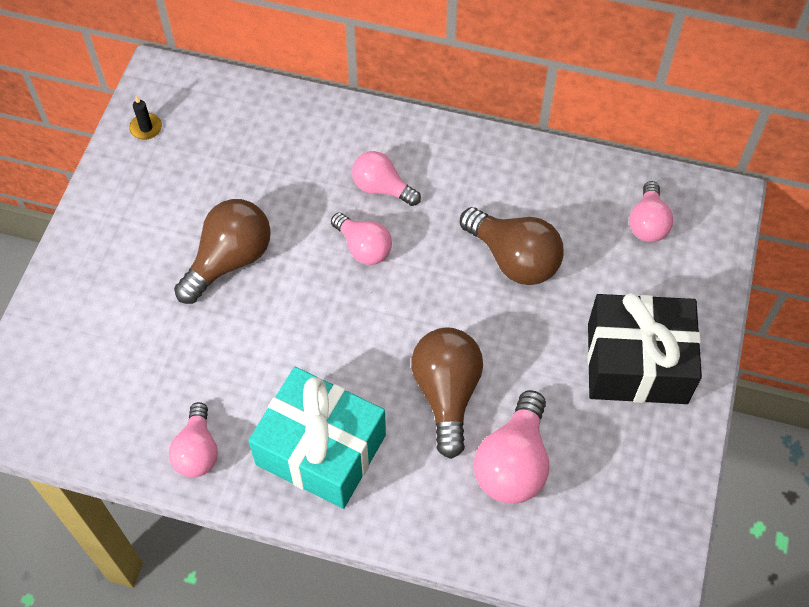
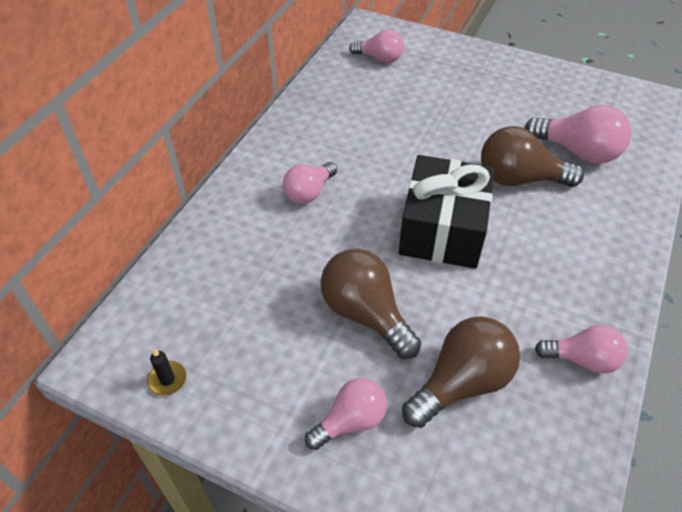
camera: 80 degrees left, 10 degrees down
(321, 449) = (574, 264): turquoise gift -> none
(363, 248) = (370, 212): pink light bulb -> pink light bulb (350, 421)
(513, 259) = (398, 126): brown light bulb -> brown light bulb (461, 383)
(637, 363) = (494, 81): black gift -> black gift (443, 229)

